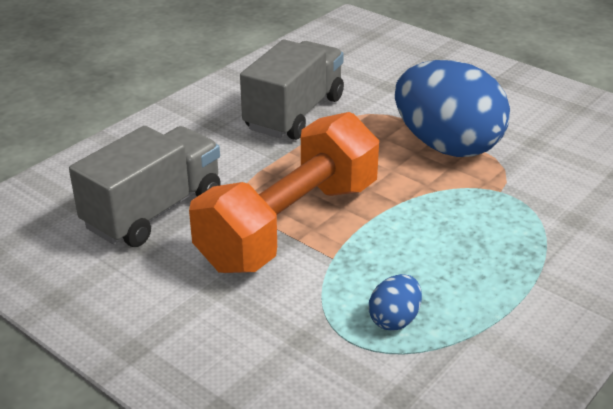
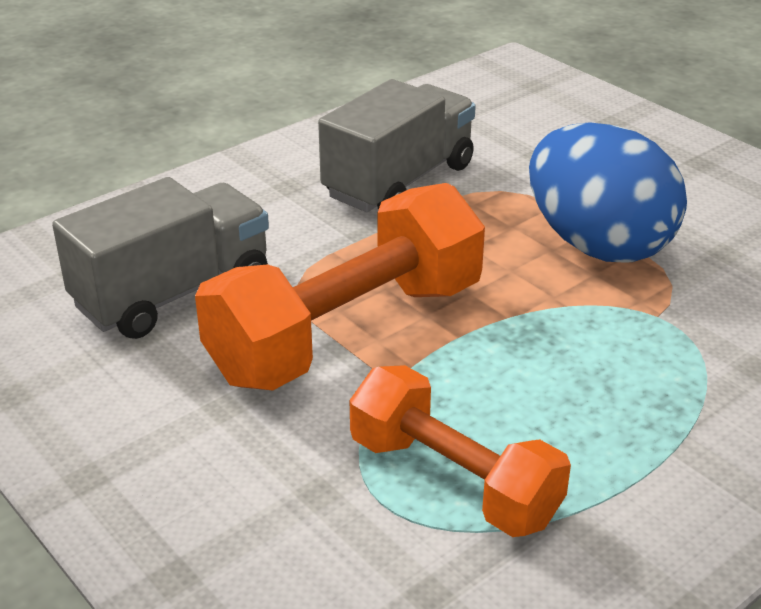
camera: 10 degrees right, 0 degrees up
(394, 319) = (453, 480): blue egg -> orange dumbbell

